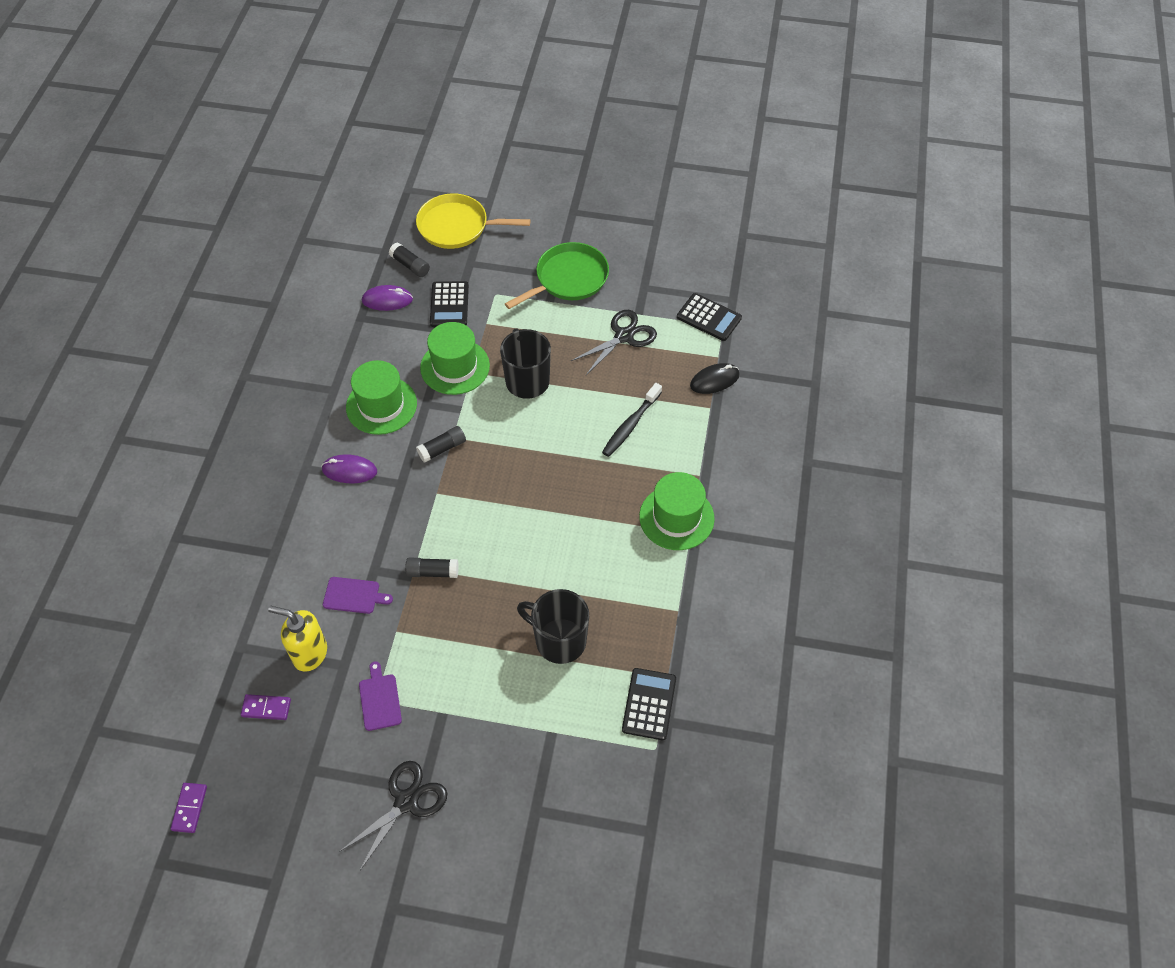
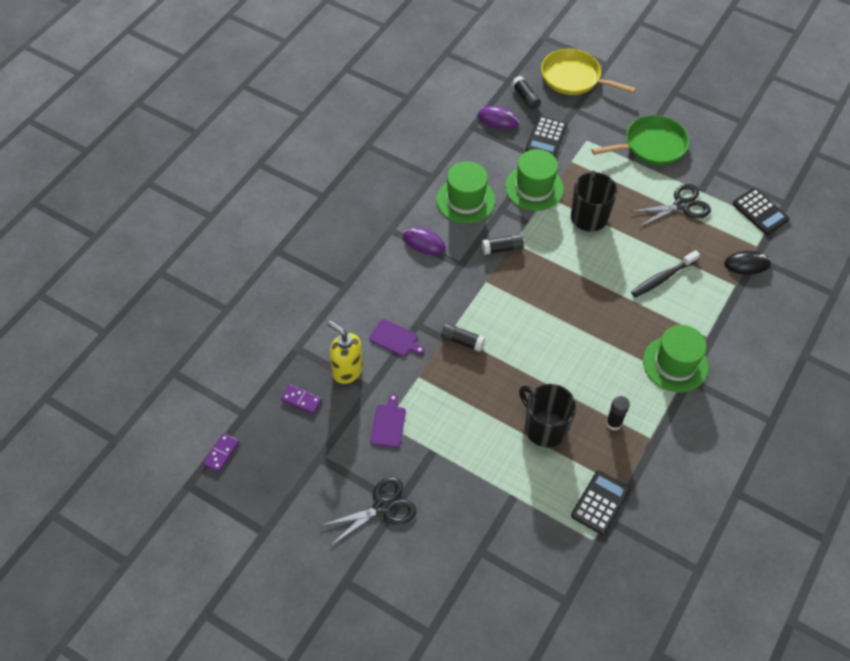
camera: 20 degrees right, 0 degrees up
(633, 608) = (613, 423): none -> black glue stick

